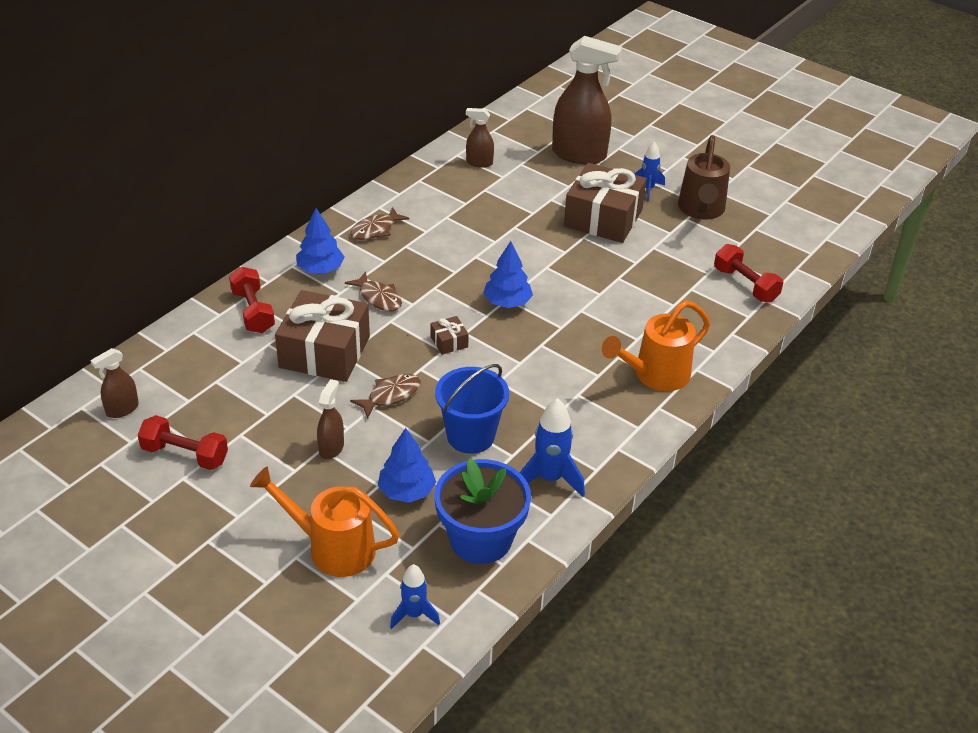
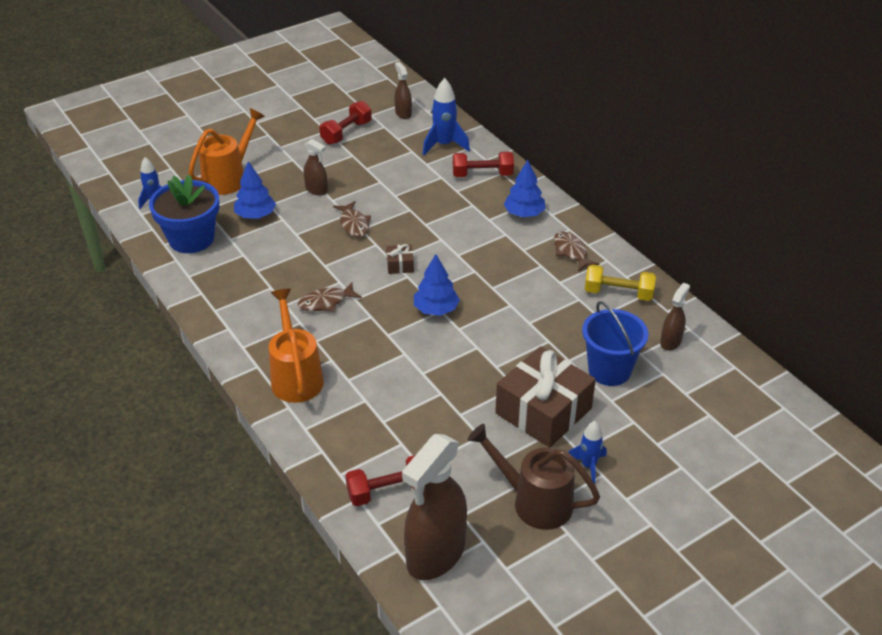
camera: 110 degrees right, 0 degrees up
(324, 352) = (419, 201): brown gift -> none
(378, 298) = (473, 238): brown fish -> brown fish (326, 302)
(427, 195) = (618, 293): none -> yellow dumbbell
(470, 436) = (289, 254): blue bucket -> blue bucket (609, 370)
(549, 479) = (222, 283): blue rocket -> blue rocket (444, 145)
(579, 154) = (672, 426): brown spray bottle -> brown spray bottle (435, 554)

